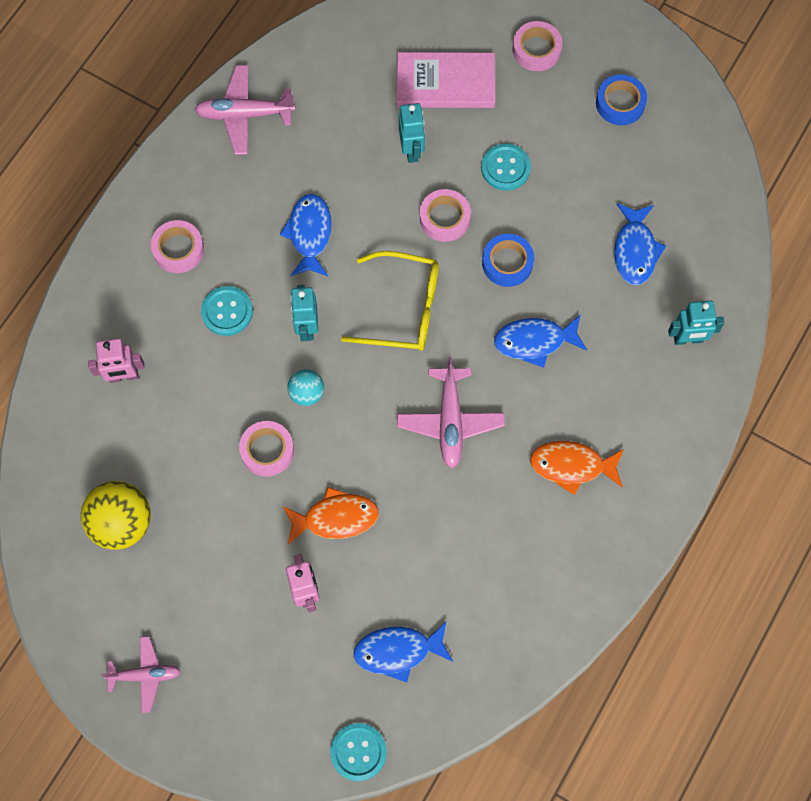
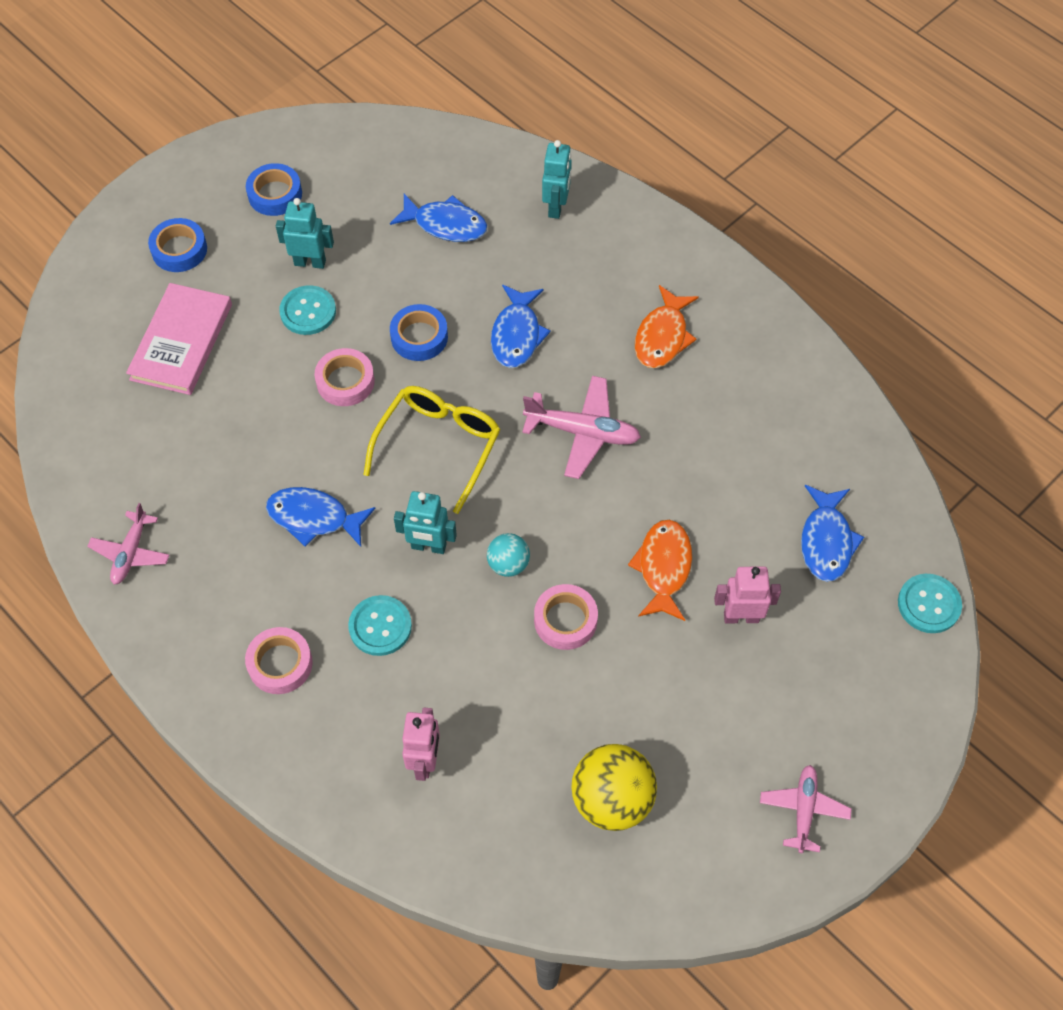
camera: 75 degrees left, 10 degrees down
(244, 114) = (131, 553): pink plane -> pink plane, size x0.66
(412, 150) = (250, 393): turquoise robot -> turquoise robot (310, 262)
(536, 50) = (179, 250): pink tape -> blue tape

